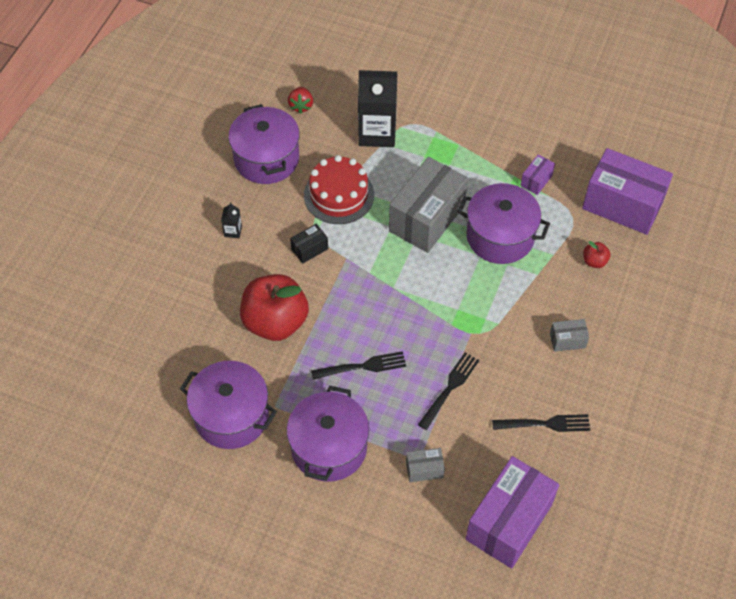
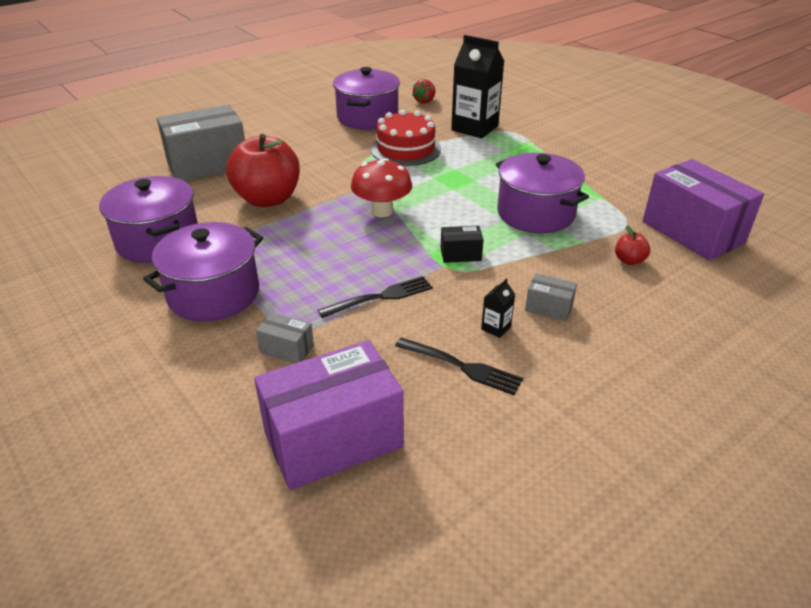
camera: 30 degrees right, 20 degrees down
(233, 231) = (296, 143): black carton -> black carton (496, 328)
(309, 249) = (347, 169): black box -> black box (460, 254)
(362, 367) = (310, 251): black fork -> none
(381, 291) = (382, 211): none -> red mushroom
(427, 218) = (472, 183): grey box -> grey box (208, 165)
(536, 180) = (605, 191): purple box -> none

